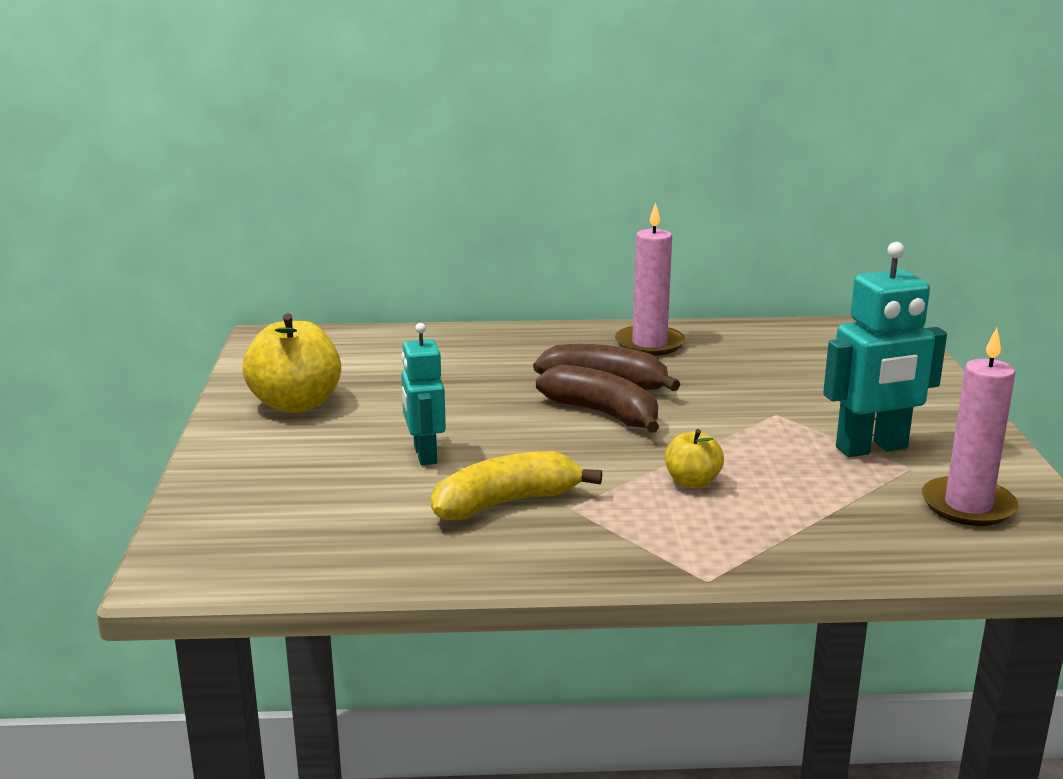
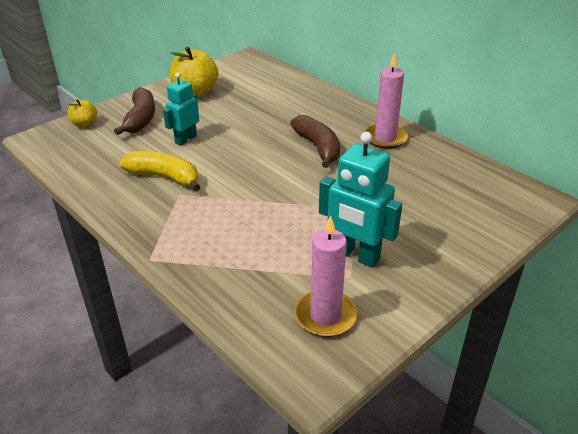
camera: 50 degrees right, 15 degrees up
(603, 413) = (285, 161): brown banana -> brown banana (141, 119)
(692, 482) = (243, 215): yellow apple -> yellow apple (85, 124)

